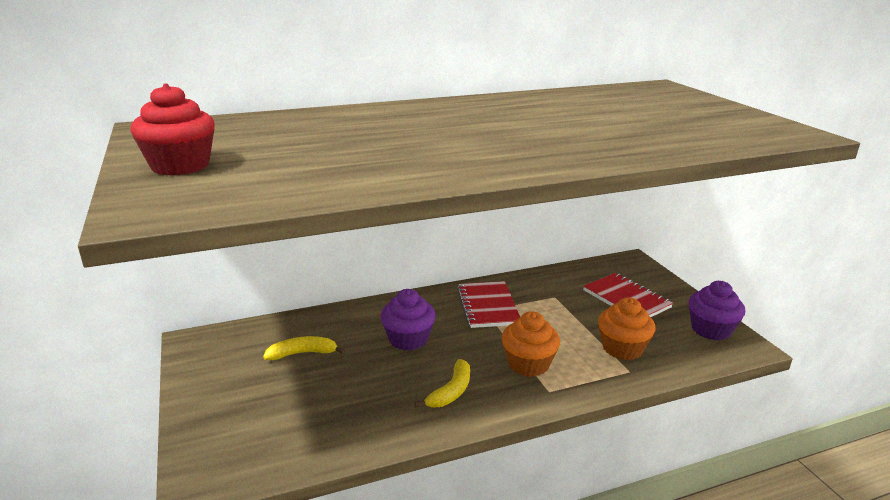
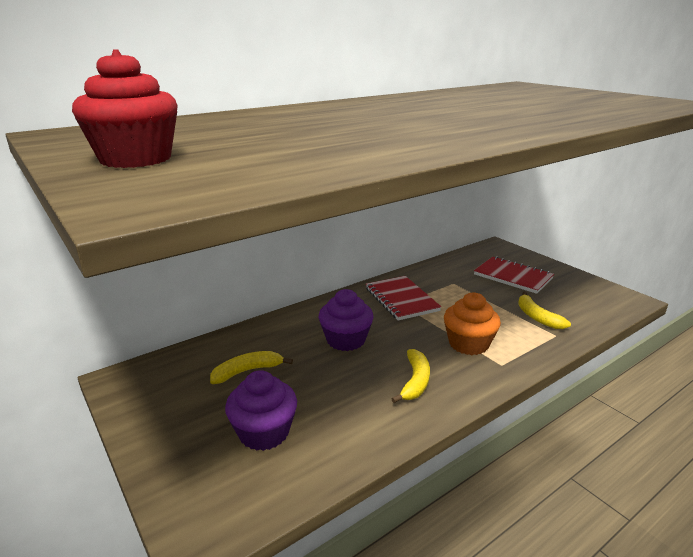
camera: 15 degrees left, 0 degrees up
(622, 348) = (537, 317): orange cupcake -> yellow banana
(711, 329) = (594, 291): purple cupcake -> purple cupcake (264, 432)

